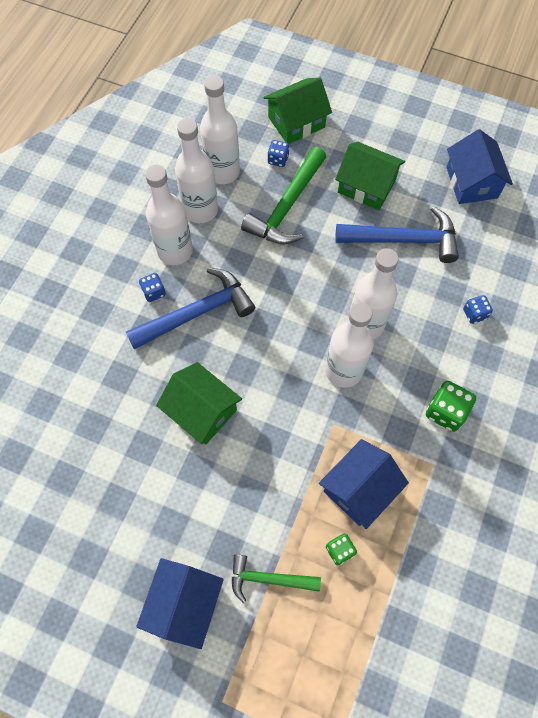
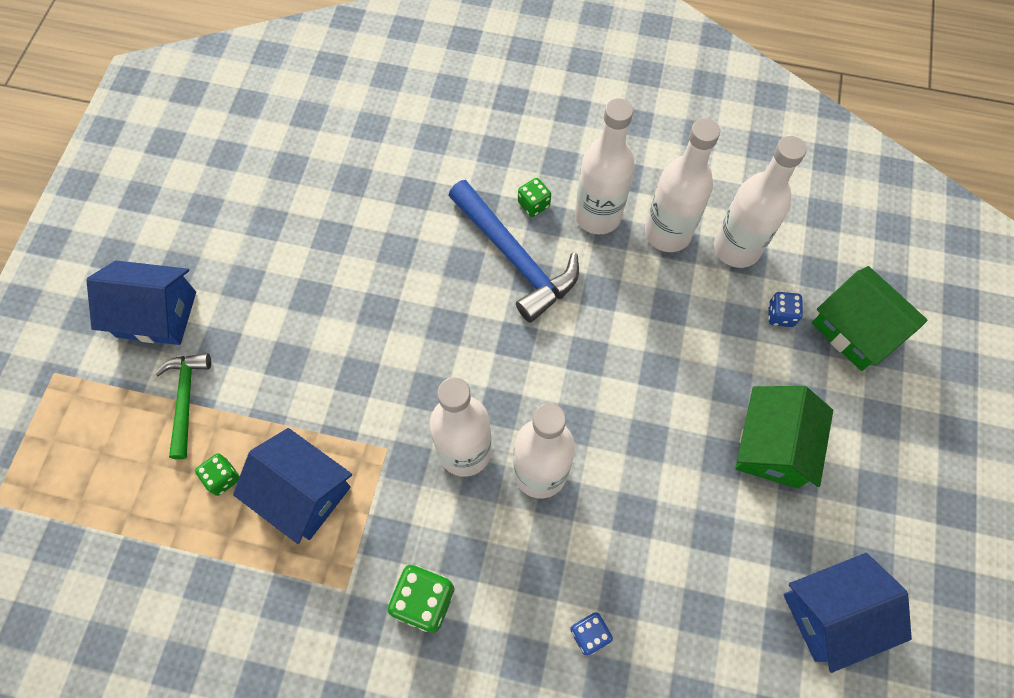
camera: 80 degrees right, 0 degrees up
(154, 292) = (533, 204): blue dice -> green dice
(202, 411) = (384, 289): green house -> none
(287, 207) = (703, 339): green hammer -> none
(404, 240) = (693, 513): blue hammer -> none

